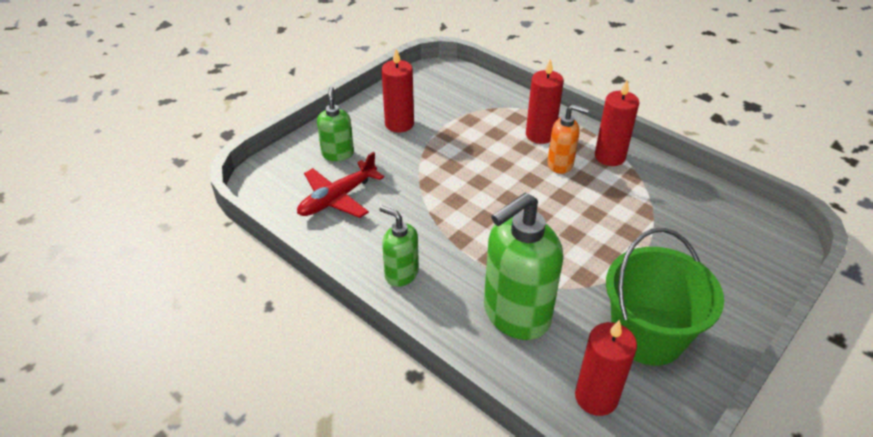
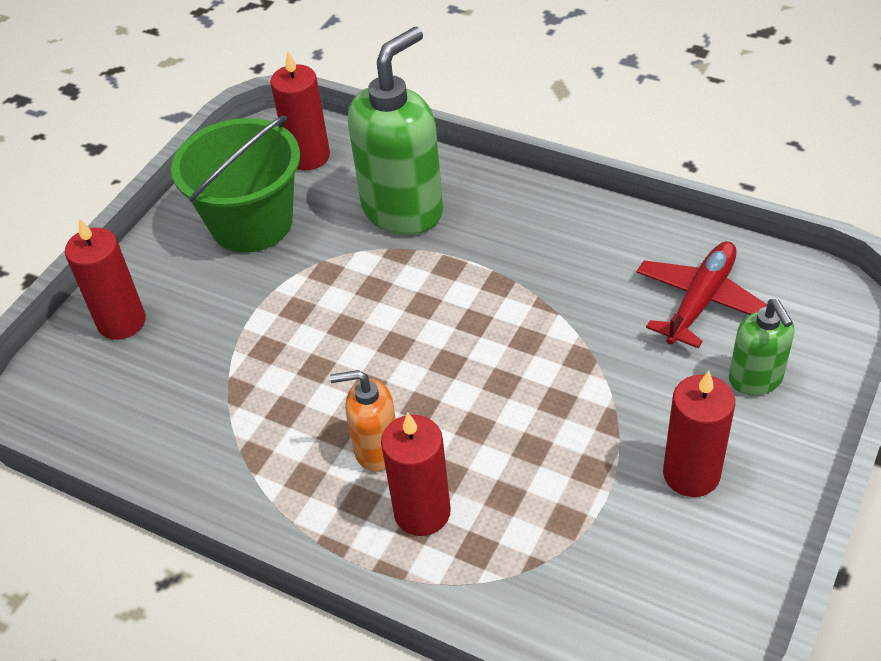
camera: 170 degrees right, 5 degrees up
(401, 274) = (554, 222): green soap dispenser -> none
(609, 157) = (292, 489): red candle -> red candle (121, 322)

